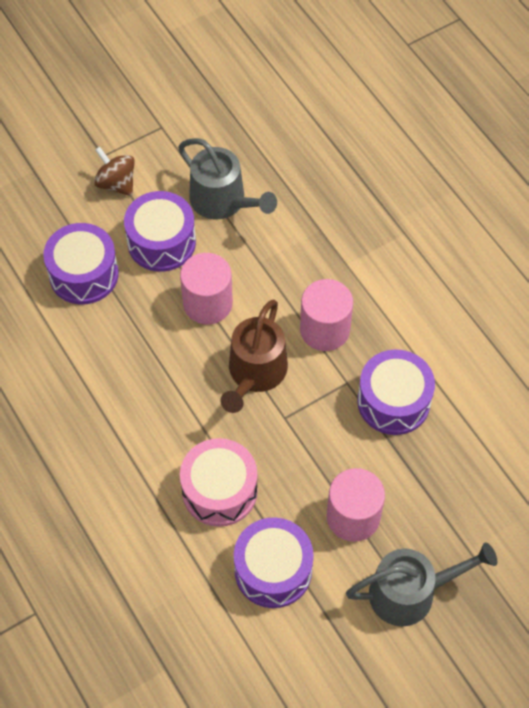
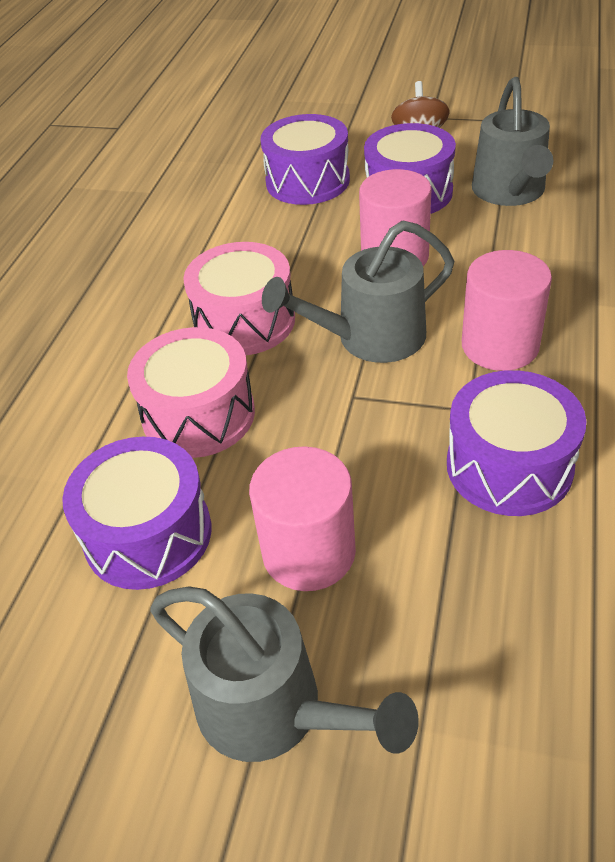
camera: 50 degrees right, 15 degrees down
(173, 414) = (244, 321): none -> pink drum
(255, 373) = (371, 338): brown watering can -> grey watering can

